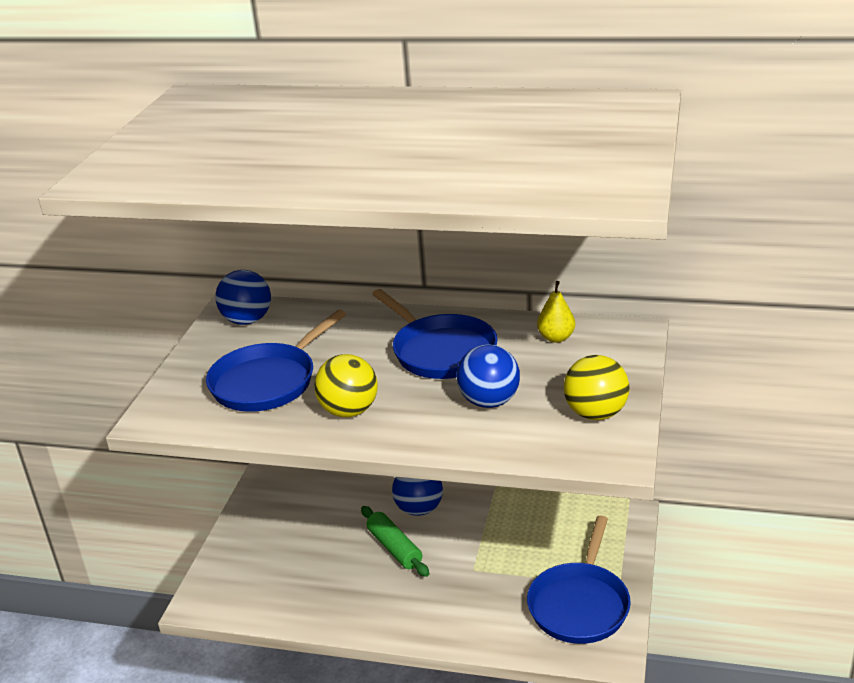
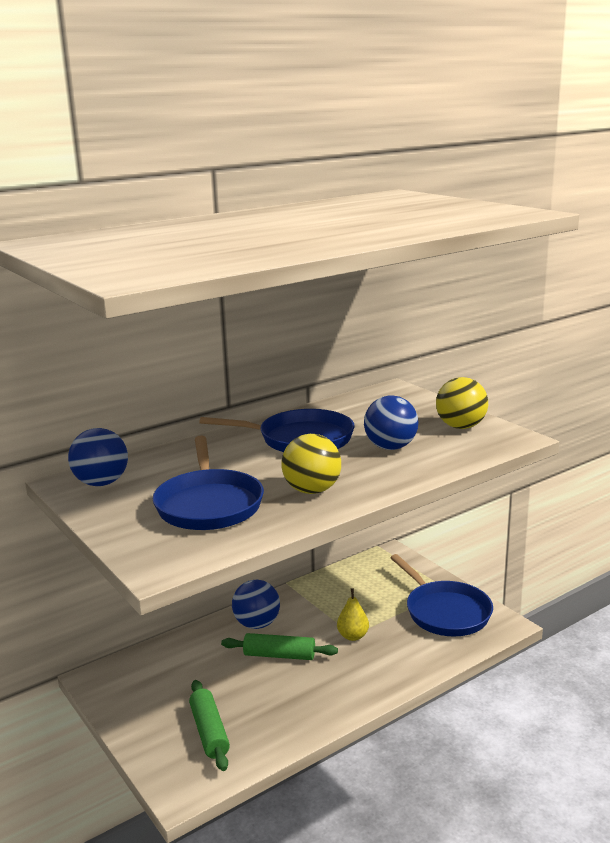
camera: 50 degrees left, 10 degrees down
(268, 574) = (209, 732): none -> green rolling pin
(556, 338) = (357, 407): yellow pear -> yellow pear (353, 636)

